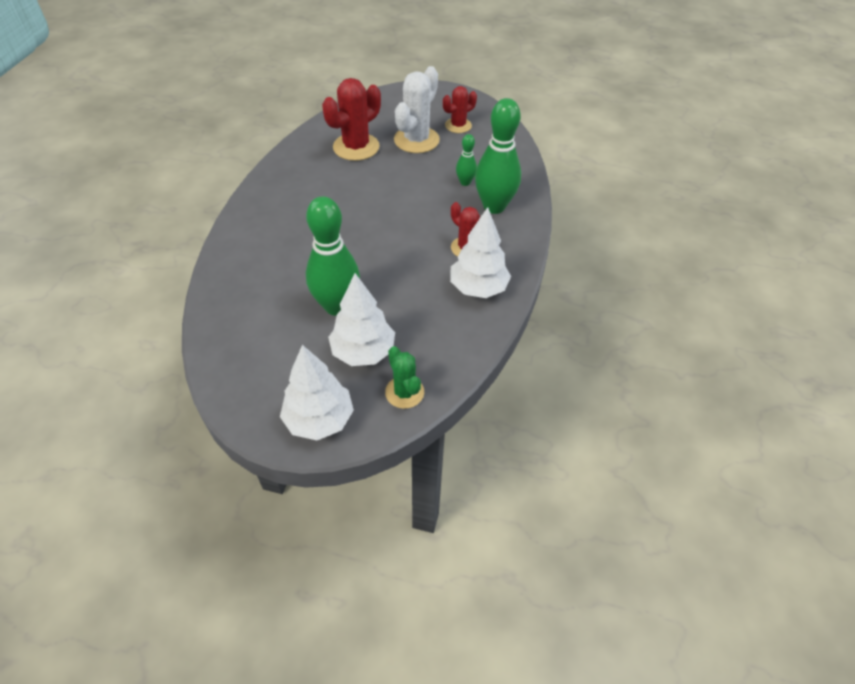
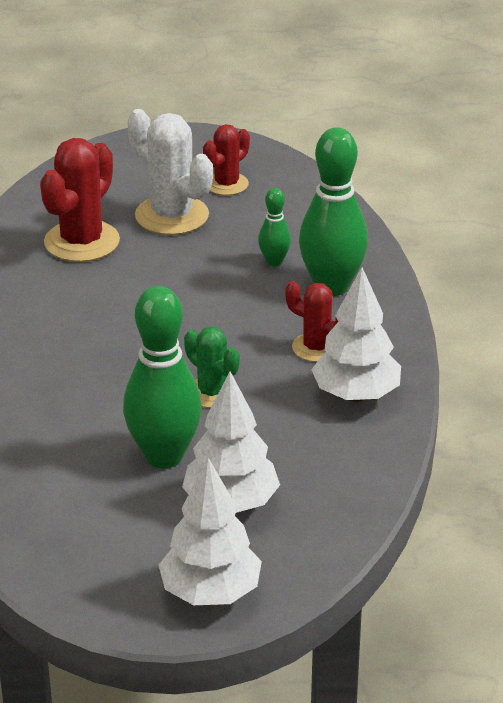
camera: 15 degrees left, 15 degrees down
(404, 392) = (312, 538): green cactus -> green cactus (212, 392)
(416, 140) = (172, 216): white cactus -> white cactus turned 60 degrees counterclockwise

